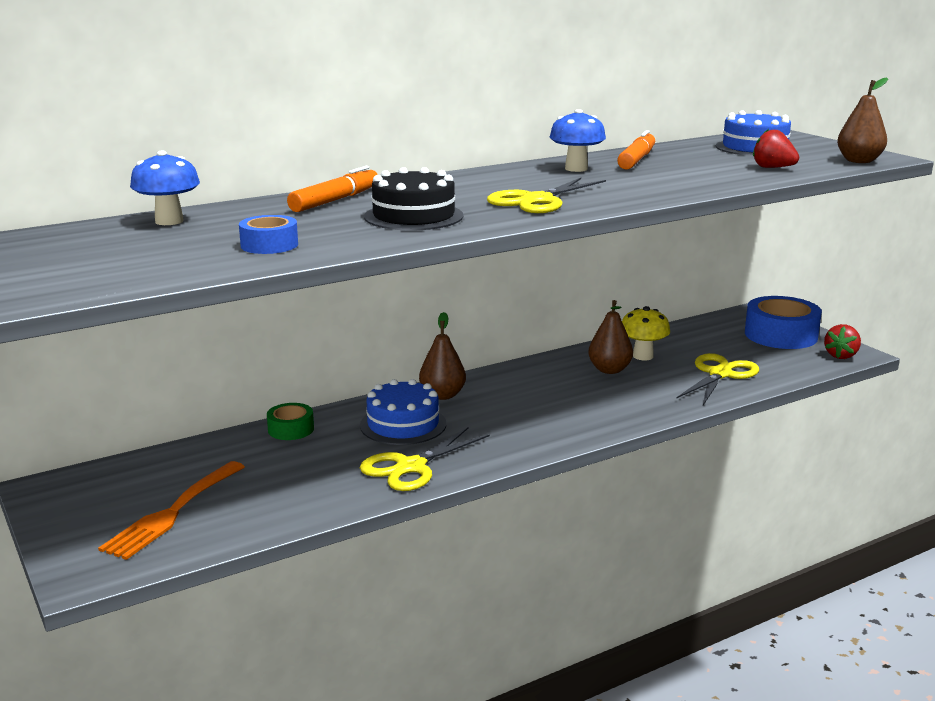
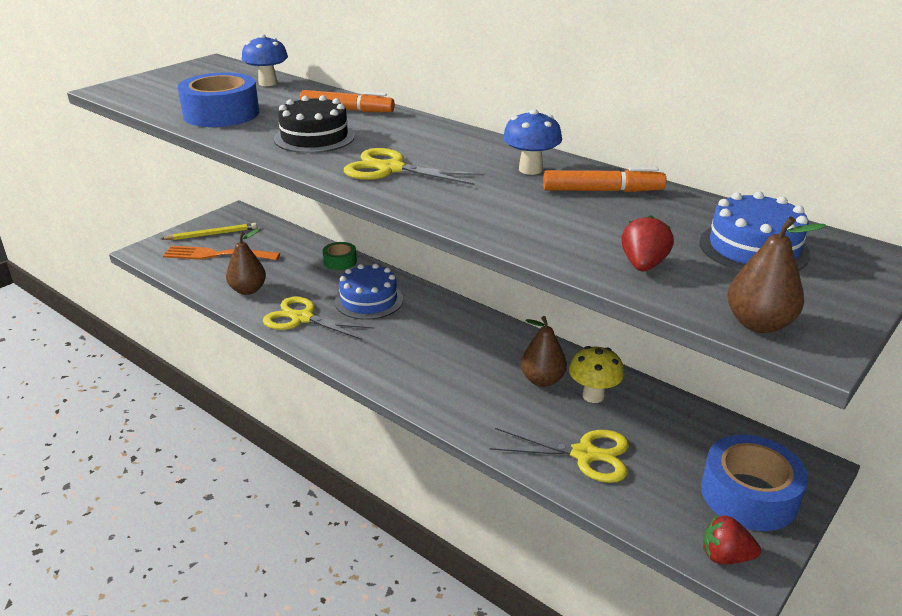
camera: 70 degrees right, 10 degrees up
(96, 512) = (212, 234): none -> yellow pencil
(269, 245) = (221, 114): blue tape -> blue tape, size x1.89
(442, 395) = (430, 306): brown pear -> brown pear (248, 290)

